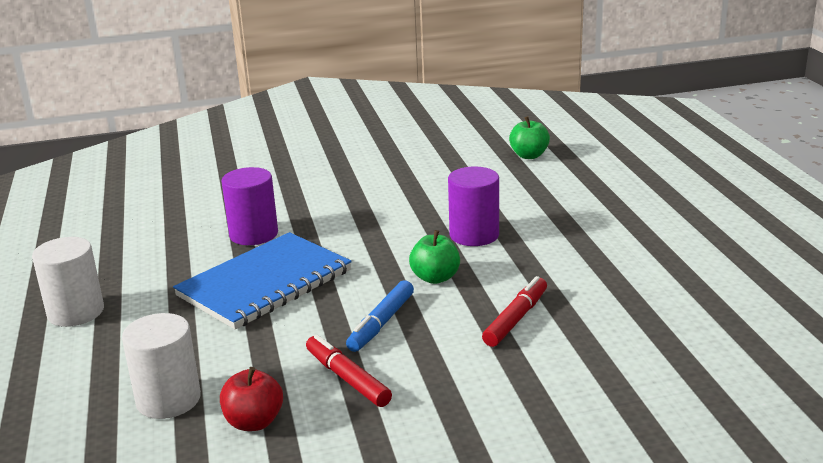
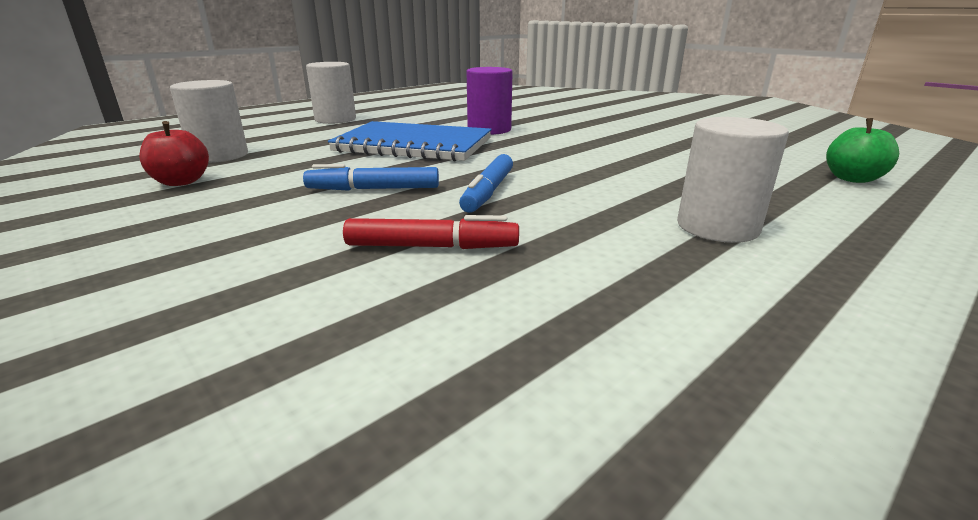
camera: 60 degrees right, 0 degrees up
(347, 378) = (260, 196): red marker -> none
(435, 278) = (488, 192): green apple -> blue marker
(474, 235) = (607, 190): purple cylinder -> none
(561, 225) = (717, 227): none -> white cylinder

